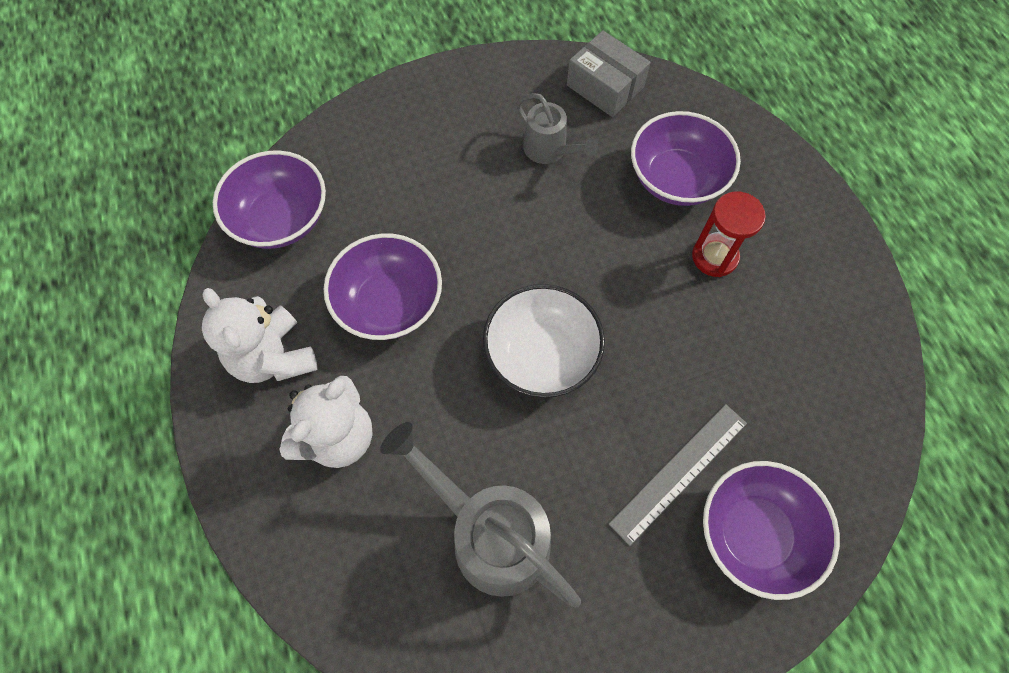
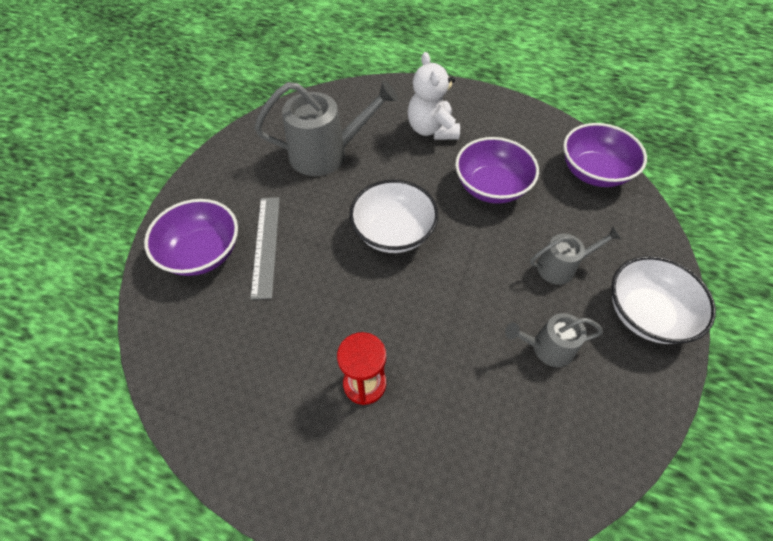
camera: 130 degrees right, 10 degrees down
(273, 357) = (499, 128): white teddy bear -> none
(447, 100) = (646, 314): none -> white bowl
(449, 182) = (561, 267): none -> grey watering can
(605, 86) = (590, 445): grey box -> none
(676, 179) = (451, 418): purple bowl -> none

